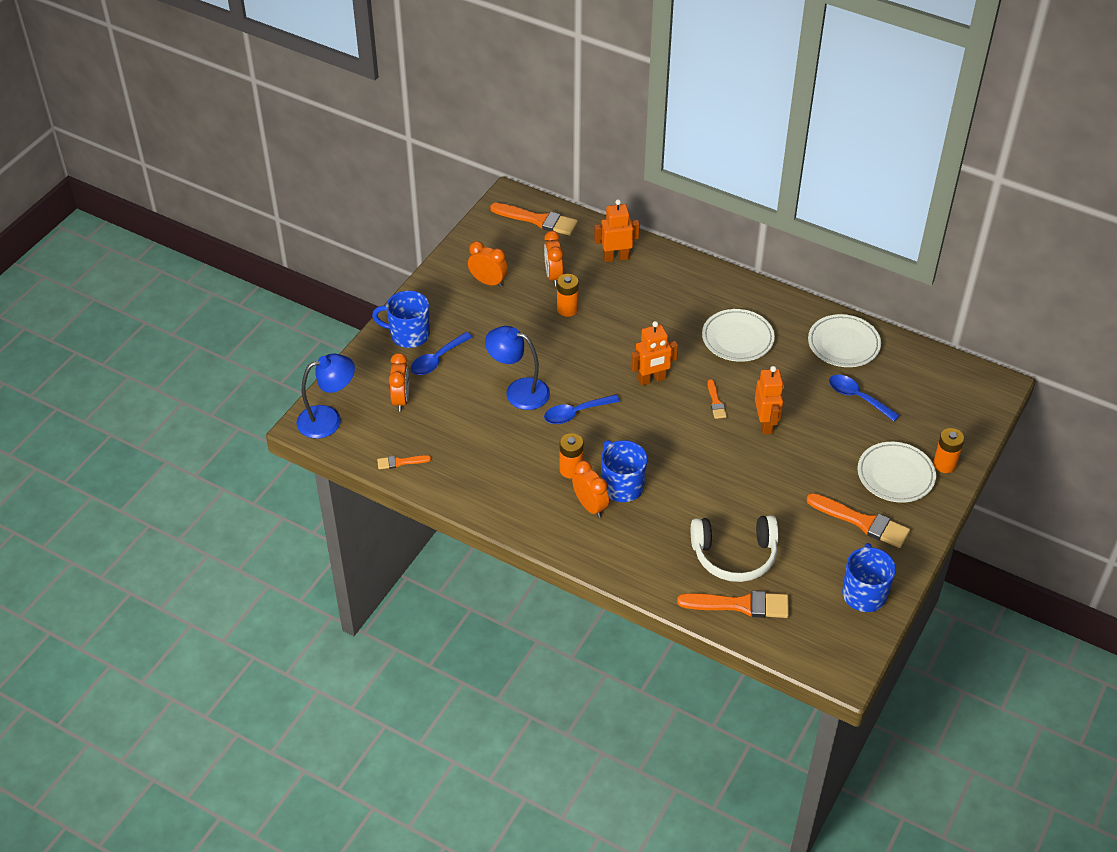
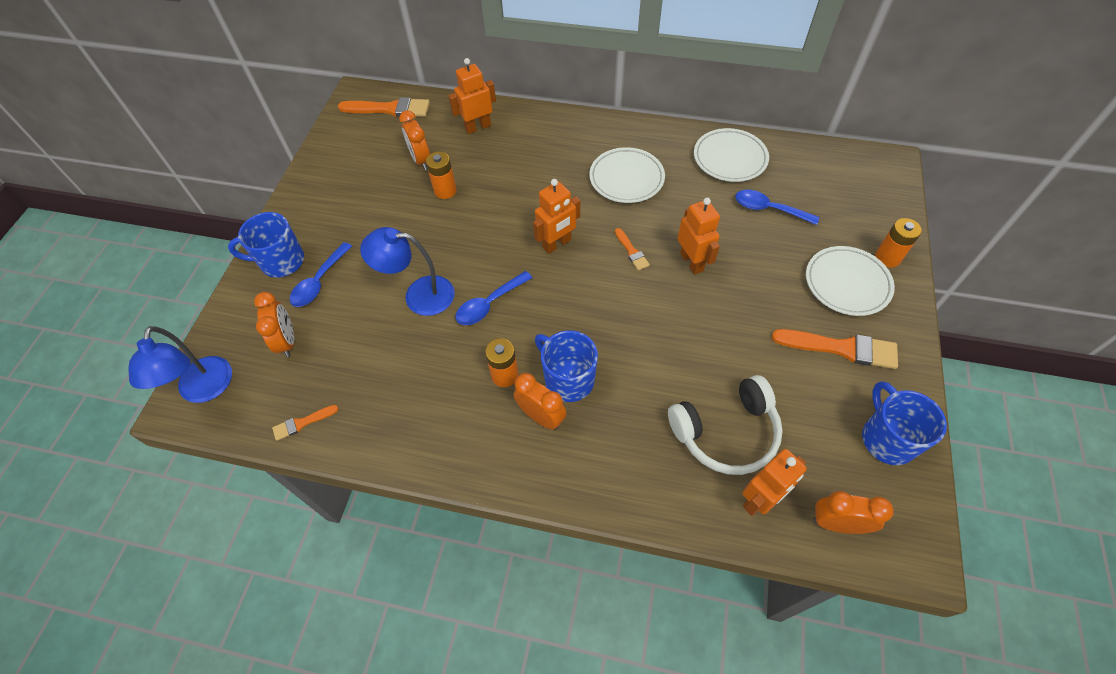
camera: 15 degrees left, 10 degrees up
(328, 419) = (204, 390): blue lamp -> blue lamp turned 120 degrees clockwise
(488, 282) = (355, 182): orange clock -> orange clock (837, 523)
(740, 605) = (760, 499): orange brush -> orange robot

